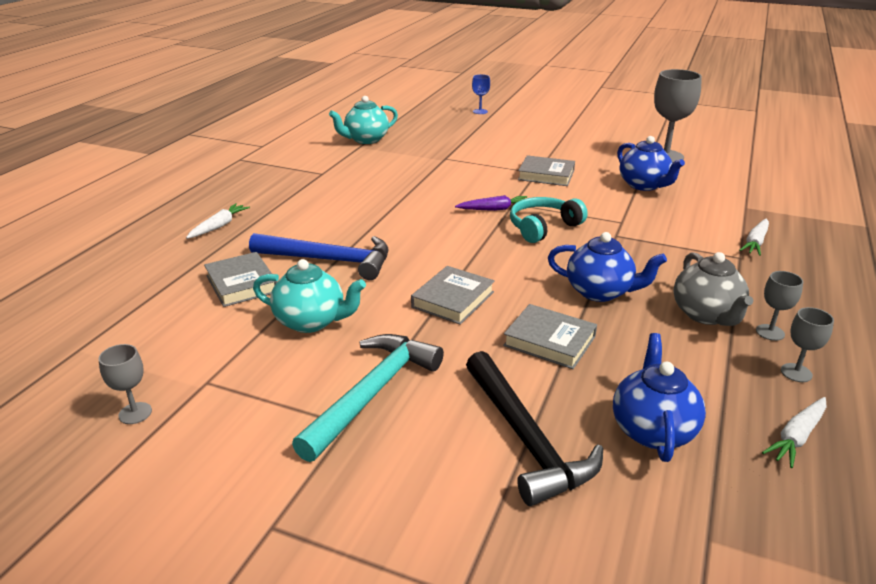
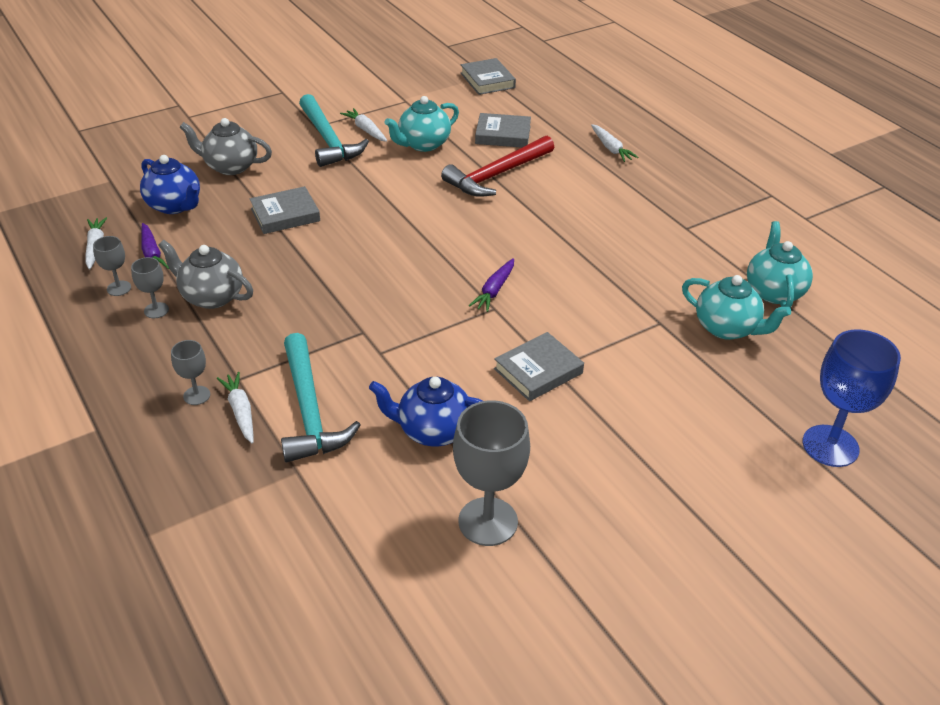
camera: 125 degrees right, 10 degrees up
(135, 413) = (404, 80): grey goblet -> grey goblet (197, 395)
(317, 376) = (365, 130): none -> white carrot
(329, 260) = (496, 175): blue hammer -> red hammer
(422, 143) = (727, 328): none -> turquoise teapot
(453, 299) = (379, 201): grey book -> grey book (487, 80)
(480, 111) = (830, 446): blue goblet -> blue goblet, size x2.00
(525, 439) = (230, 166): black hammer -> grey teapot
(543, 227) = (427, 298): turquoise headphones -> none
(600, 292) = (302, 267): blue teapot -> none
(707, 222) = (309, 410): none -> turquoise hammer
(732, 387) = (152, 254): none -> purple carrot

